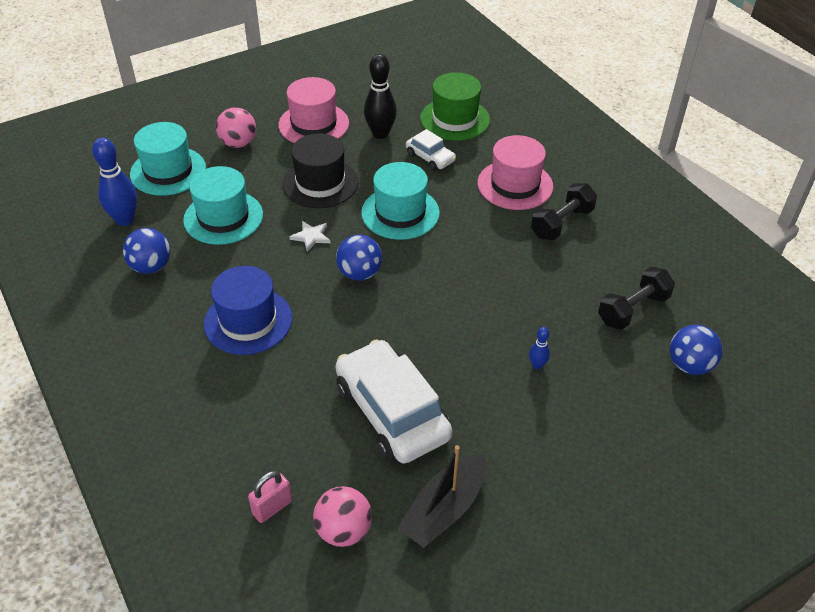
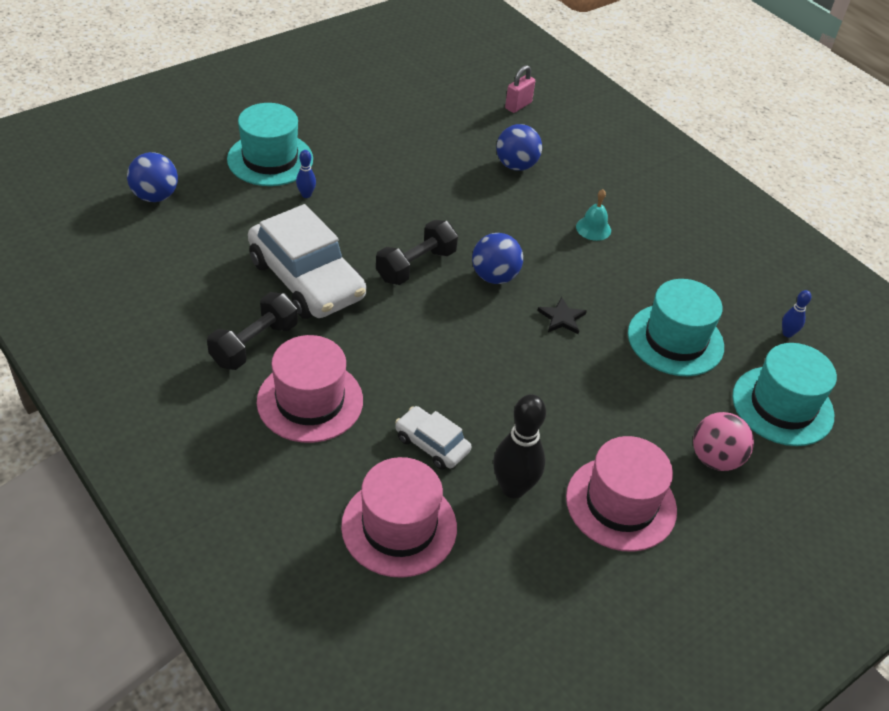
camera: 170 degrees right, 0 degrees up
(125, 220) = (787, 333): blue bowling pin -> blue bowling pin, size x0.49
(151, 267) = (721, 279): blue ball -> blue ball (516, 165)
(248, 321) = (593, 228): blue hat -> turquoise bell
(311, 236) = (562, 318): white star -> black star
(320, 183) = (575, 394): black hat -> none
(343, 530) = (462, 94): pink ball -> none
(392, 412) = (438, 160): white car -> white car (306, 279)
(400, 213) = (461, 353): turquoise hat -> turquoise hat (270, 159)
(444, 509) = (389, 104): black boat -> none
(455, 119) = (399, 527): green hat -> pink hat
(632, 309) = (195, 245): black dumbbell -> black dumbbell (416, 266)

